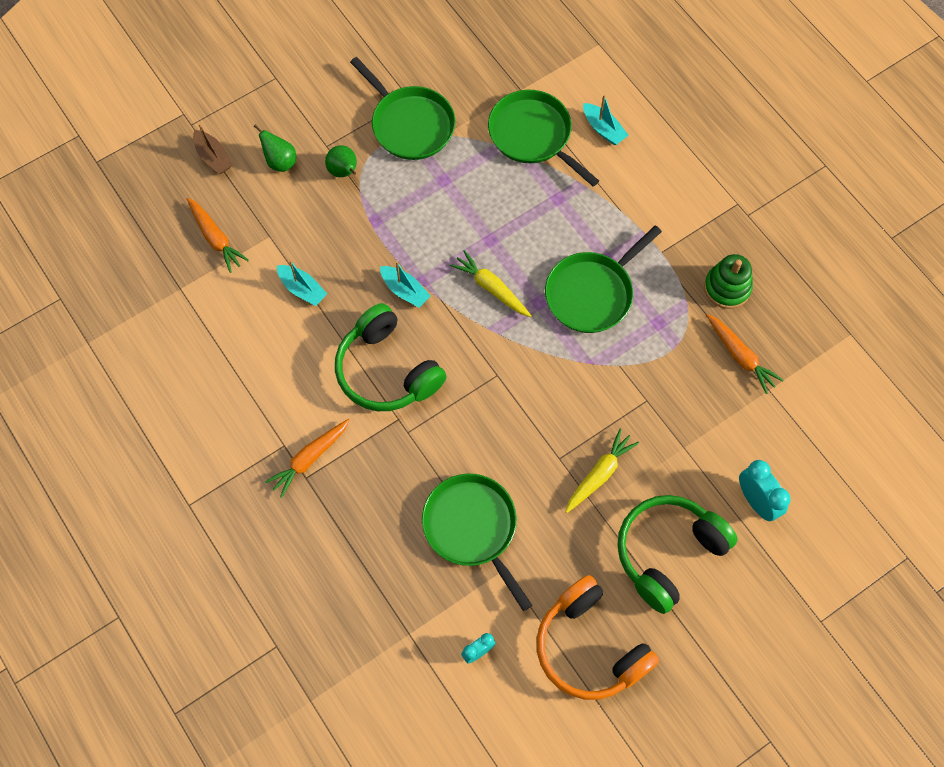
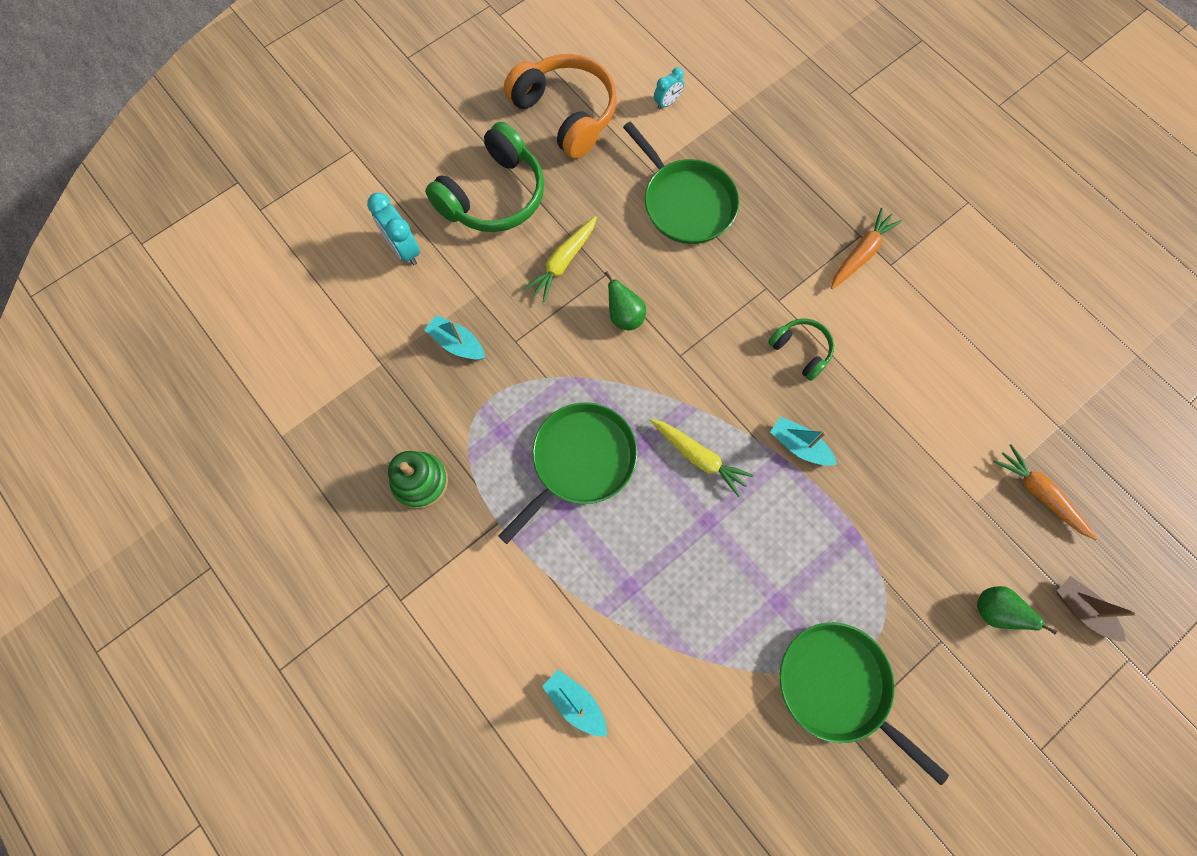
camera: 175 degrees right, 5 degrees up
(302, 289) = (918, 437): turquoise boat -> turquoise boat (457, 343)
(344, 172) = (908, 603): green pear -> green pear (624, 316)
(387, 370) = (801, 350): green headphones -> green headphones, size x0.52
(533, 135) = (670, 683): green pan -> none
(740, 356) = (410, 399): orange carrot -> none

